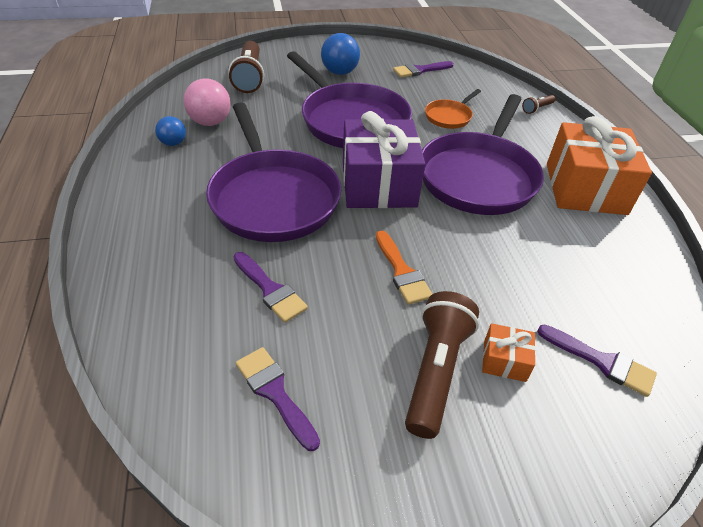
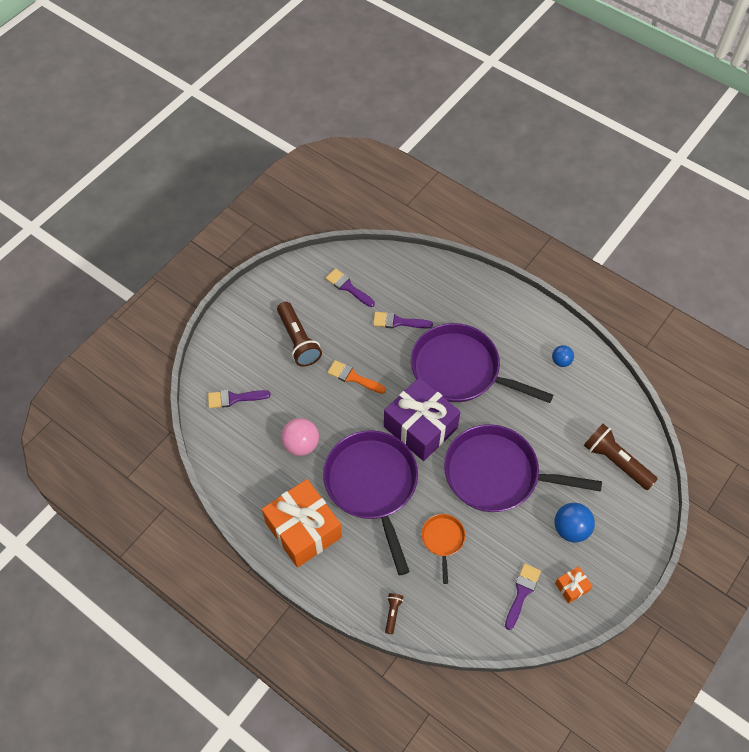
camera: 140 degrees right, 15 degrees up
(210, 122) = (569, 395): pink ball -> pink ball (301, 444)
(275, 393) = (348, 287): purple brush -> purple brush turned 150 degrees counterclockwise
(504, 360) = (274, 367): orange gift -> orange gift (572, 587)

